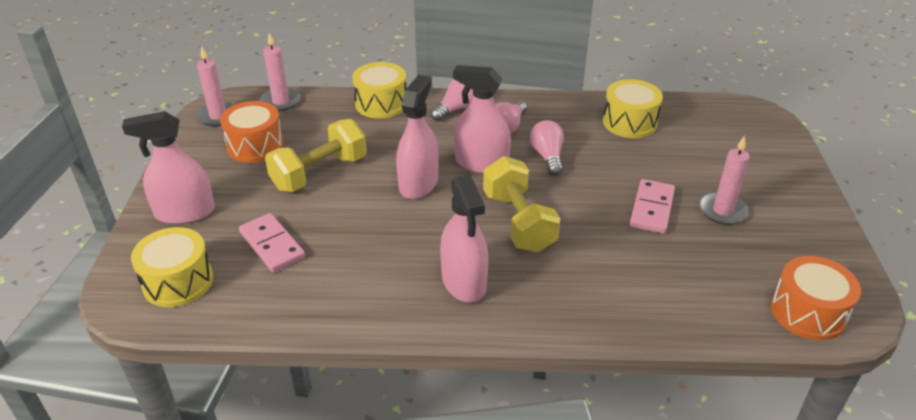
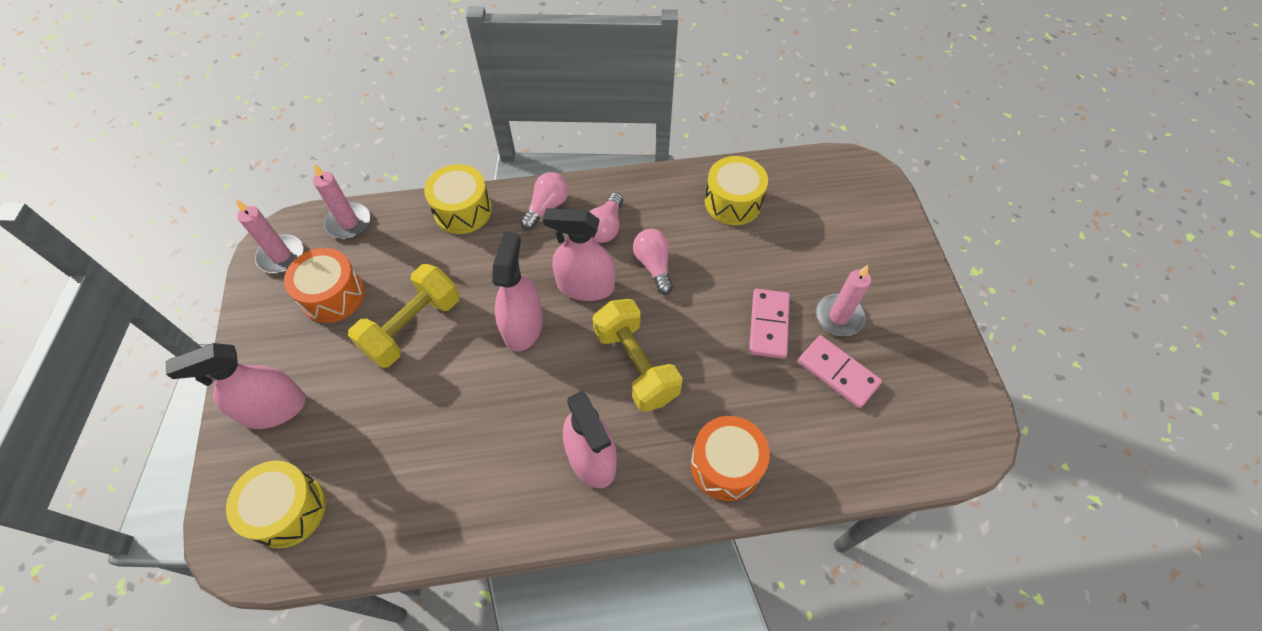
camera: 10 degrees left, 20 degrees up
(272, 245) = (380, 440): pink domino -> pink domino (838, 372)
(808, 312) = (931, 441): orange drum -> orange drum (726, 465)

